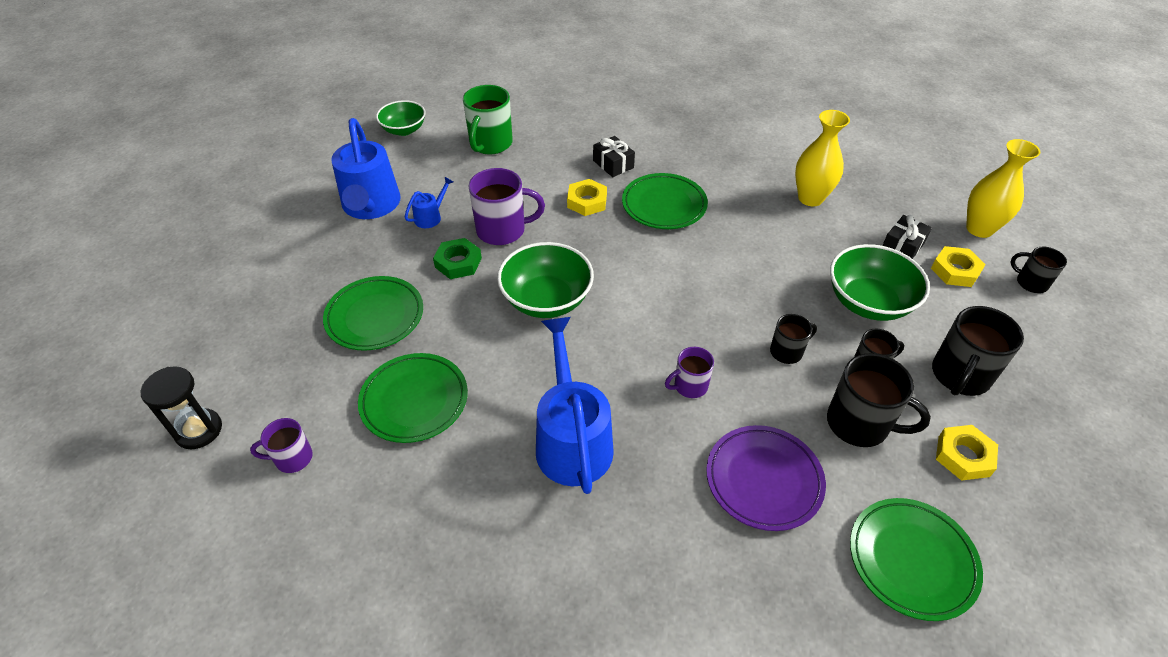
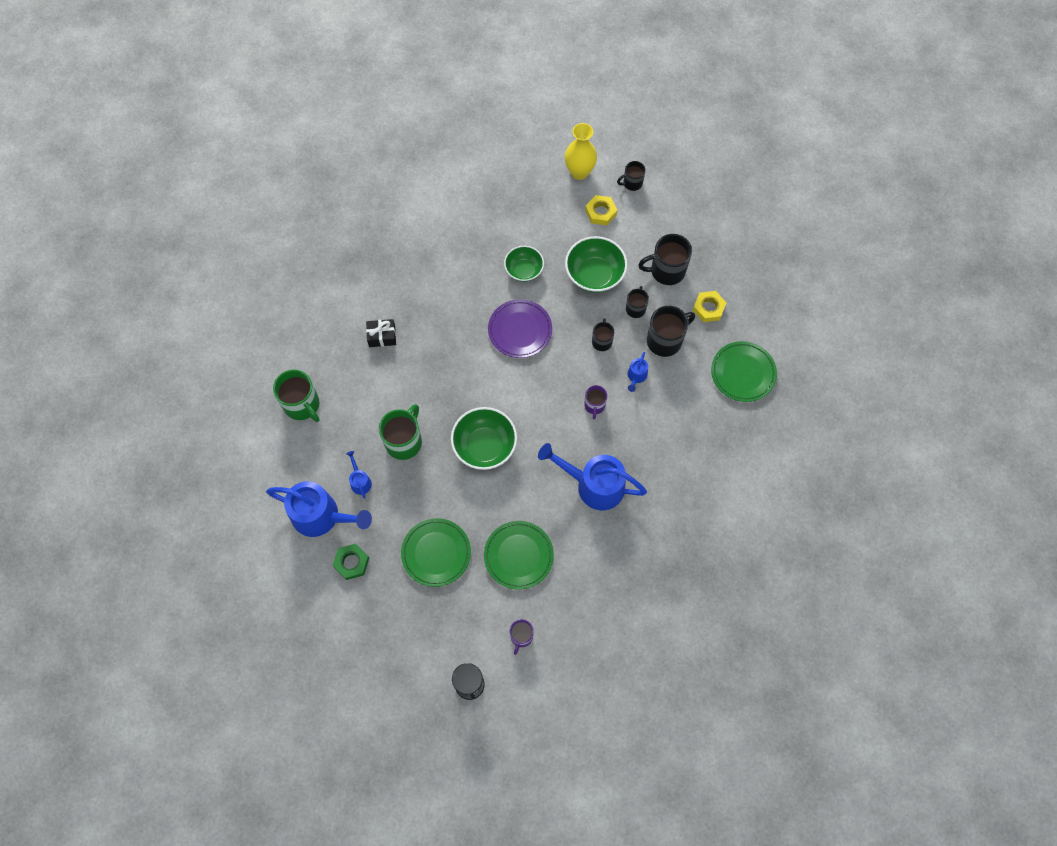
camera: 60 degrees left, 20 degrees up
(404, 130) = (241, 458): green bowl -> green bowl (524, 270)
(458, 262) = (418, 483): green nut -> green nut (351, 562)
(502, 230) = (404, 441): purple mug -> green mug
(587, 201) = (410, 374): yellow nut -> none
(664, 205) = (444, 330): green plate -> none
(763, 480) = (669, 407): purple plate -> purple plate (520, 330)
(773, 414) = (636, 377): none -> blue watering can
(810, 198) = (495, 241): yellow vase -> none
(902, 246) = (566, 223): black gift -> none
(959, 376) = (666, 271): black mug -> black mug turned 105 degrees clockwise

